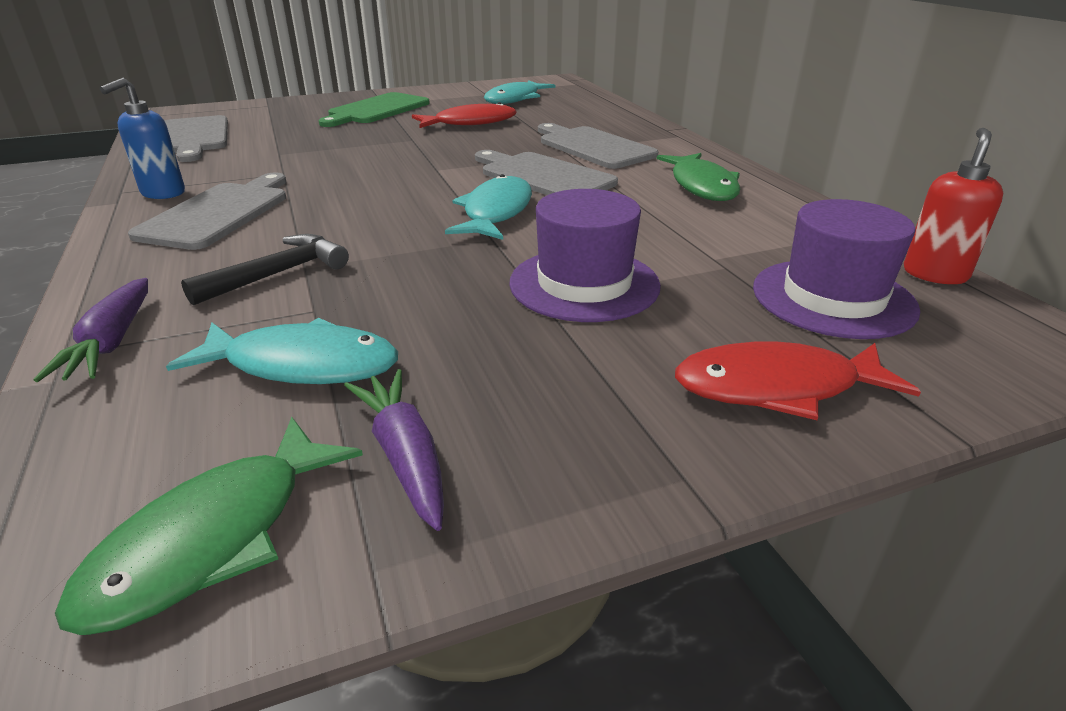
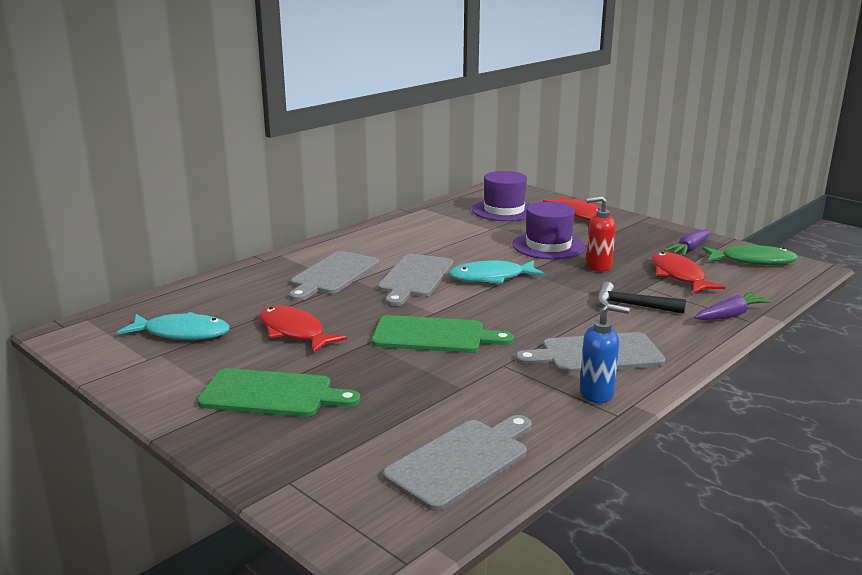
camera: 115 degrees left, 10 degrees down
(303, 365) = (679, 276): turquoise fish -> red fish
(385, 160) = (434, 335): none -> green cutting board
(702, 186) = (391, 239): green fish -> none
(934, 274) = (460, 198): red soap dispenser -> red soap dispenser (598, 266)

